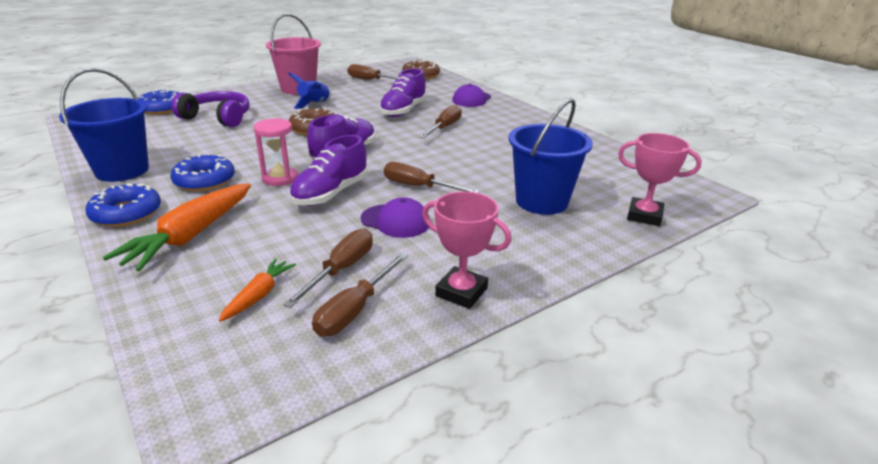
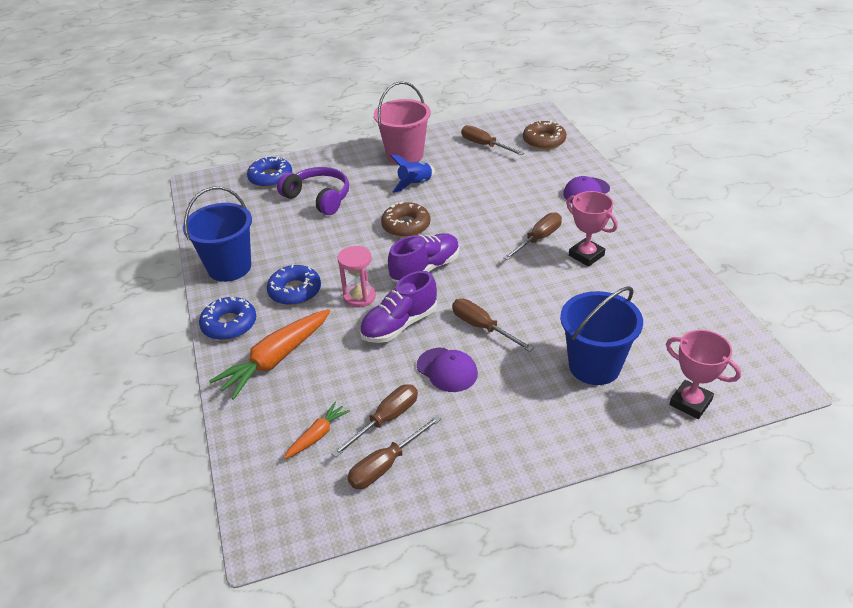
camera: 20 degrees right, 10 degrees up
(403, 111) = (504, 205): purple shoe -> none
(461, 292) = (476, 463): pink trophy -> pink trophy (586, 255)

